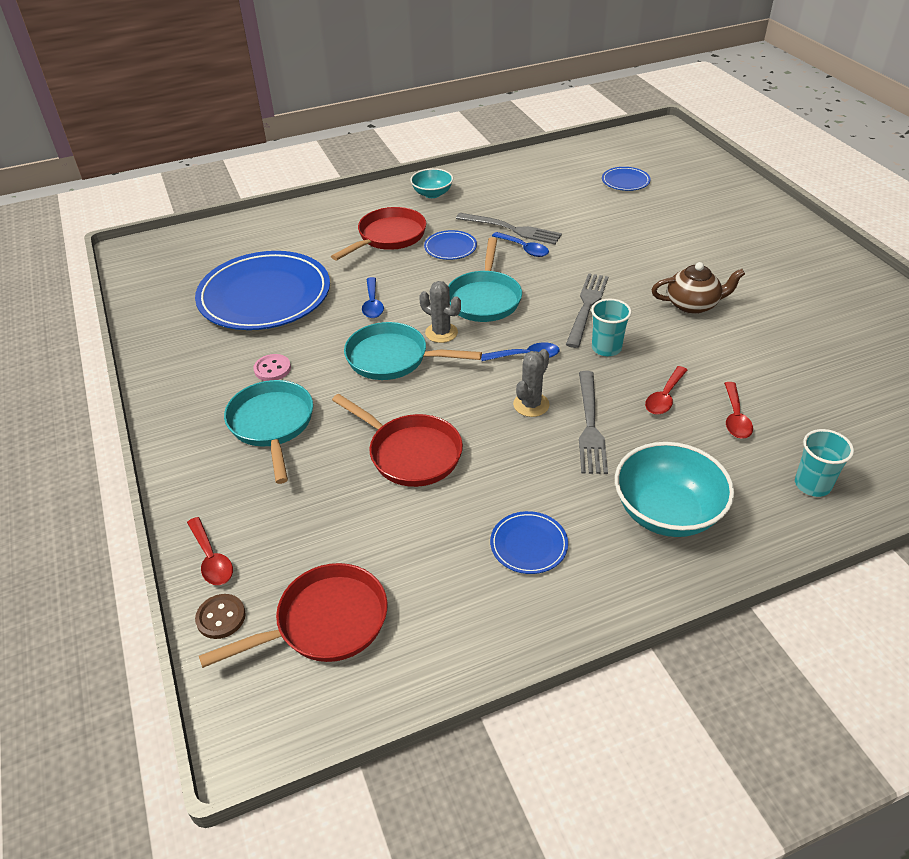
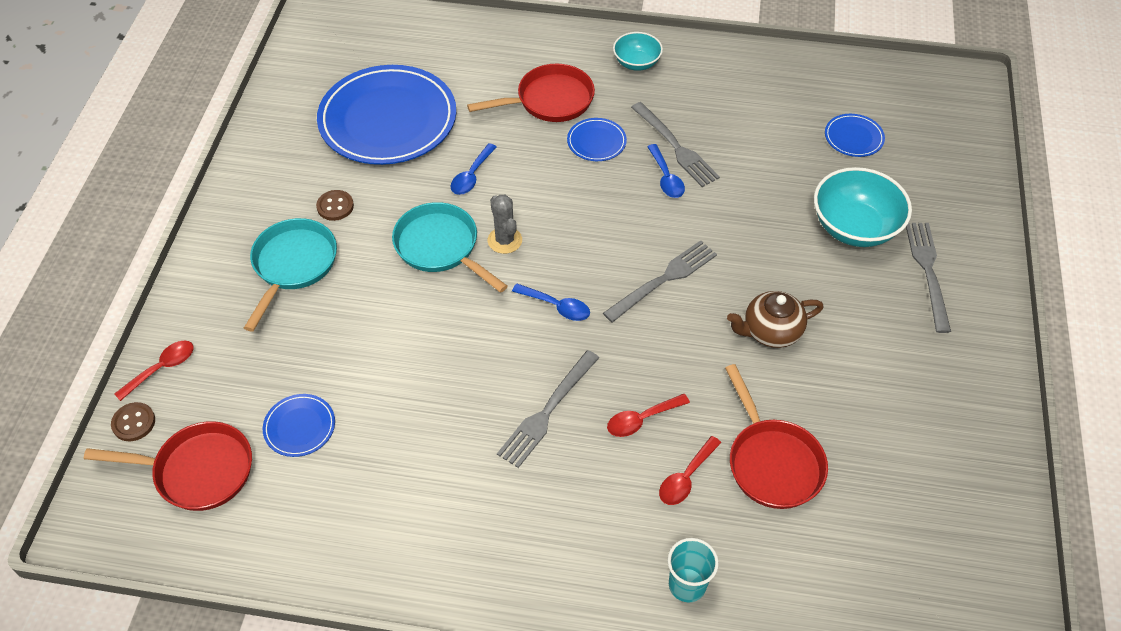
camera: 30 degrees right, 10 degrees up
(211, 559) = (162, 368): red spoon -> red spoon turned 135 degrees counterclockwise
(272, 369) = (335, 206): pink button -> brown button
(410, 453) = (376, 354): red pan -> red pan (772, 462)
(484, 298) = (576, 220): turquoise pan -> none
(528, 545) = (396, 495): blue plate -> blue plate (299, 427)
(531, 405) = (516, 361): grey cactus -> none
(606, 348) = (638, 337): turquoise cup -> none
(667, 512) = (533, 534): turquoise bowl -> turquoise bowl (854, 227)
(693, 305) = (770, 331): brown teapot -> brown teapot turned 135 degrees clockwise
(750, 231) = (927, 270): none -> grey fork

